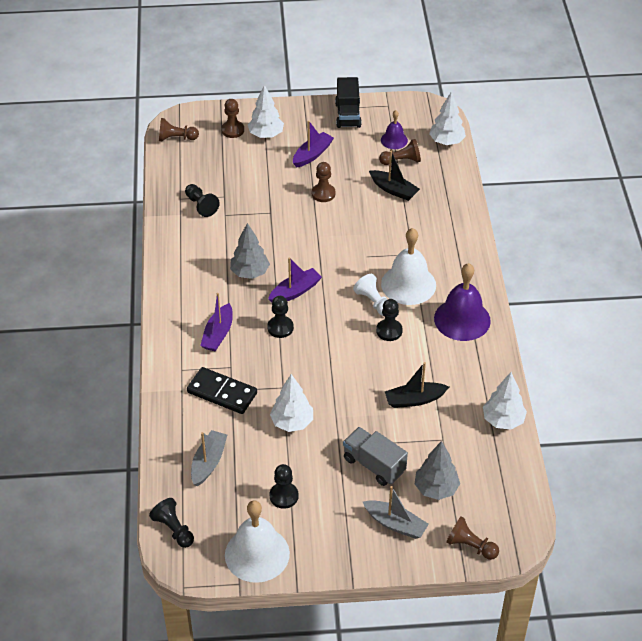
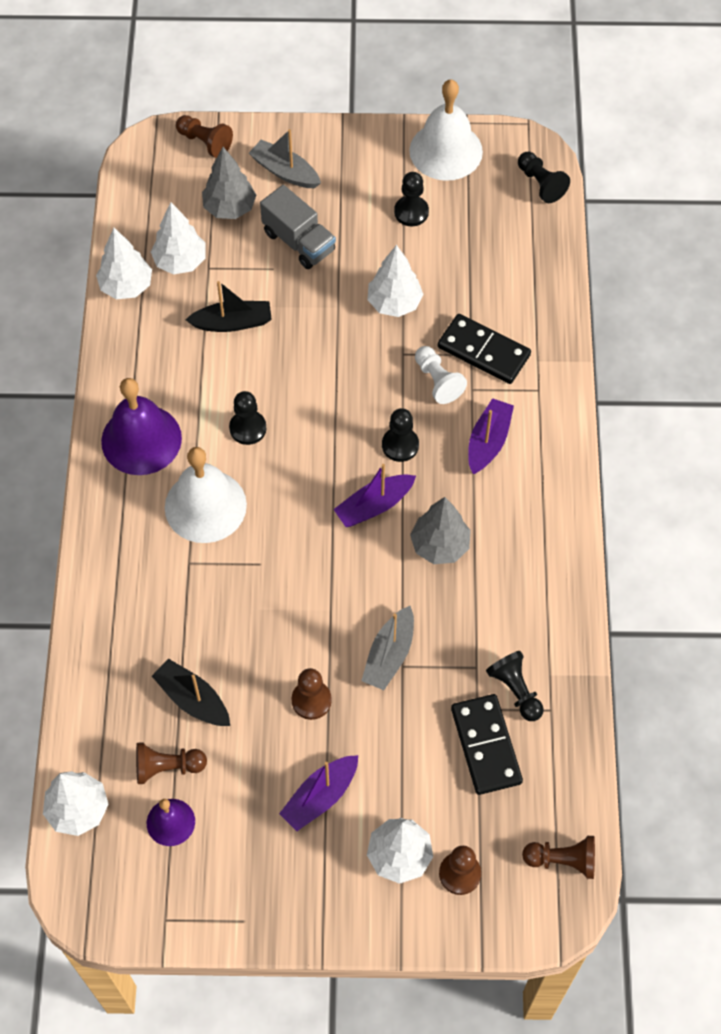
camera: 175 degrees left, 15 degrees up
(208, 462) = (501, 259): grey boat -> grey boat (389, 655)
(219, 180) = (485, 746): none -> black domino
(348, 115) = (244, 898): black truck -> none
(373, 302) = (262, 478): white pawn -> white pawn (437, 381)
(466, 442) = (180, 261): none -> white tree

